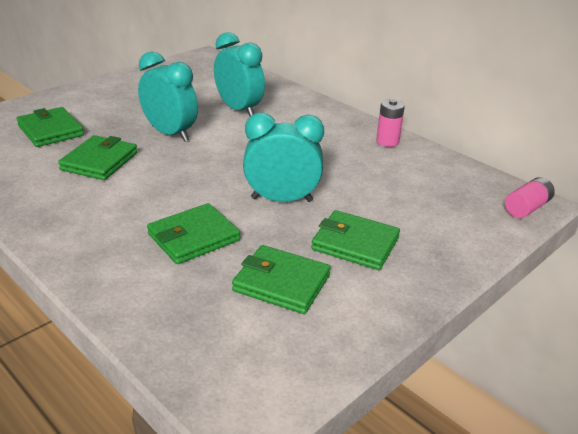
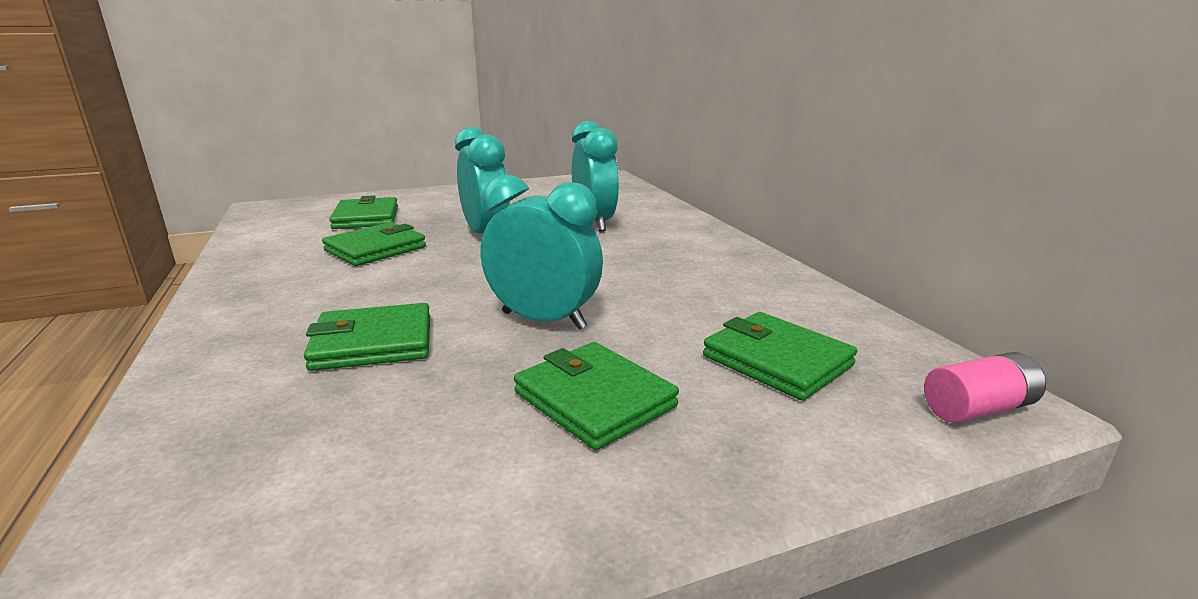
camera: 25 degrees right, 10 degrees down
(281, 283) = (416, 431): green wallet -> green wallet (777, 360)
(387, 141) = (770, 278): pink battery -> none

